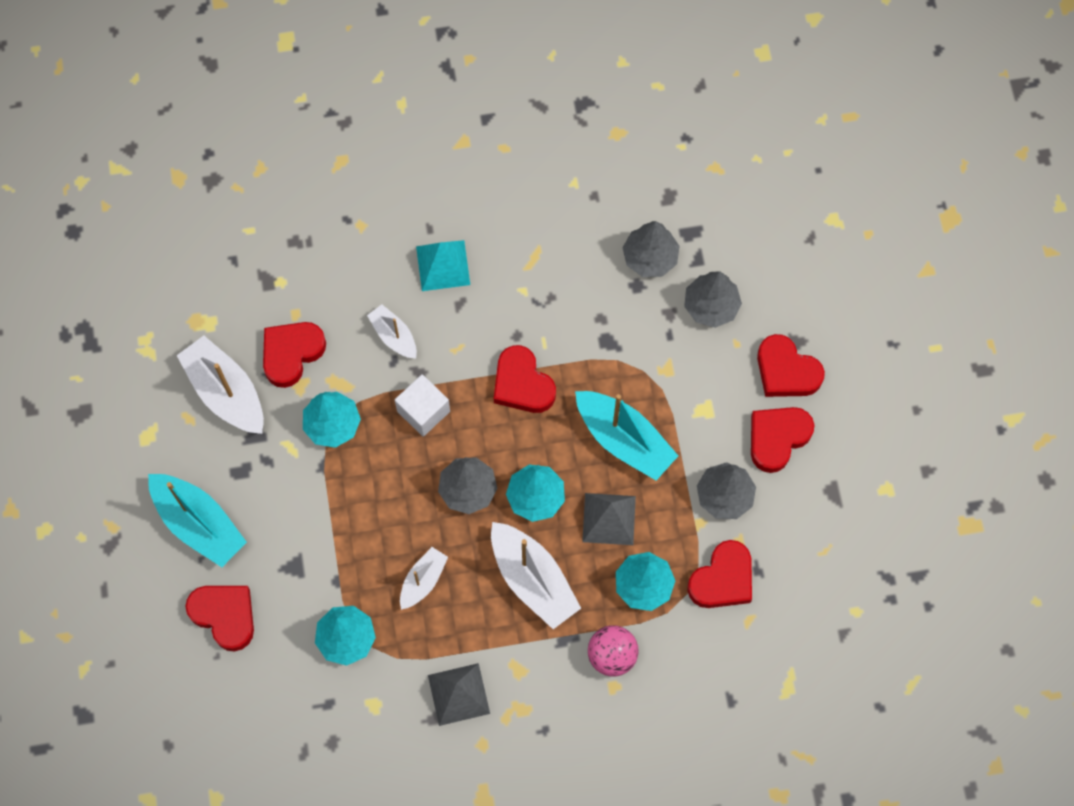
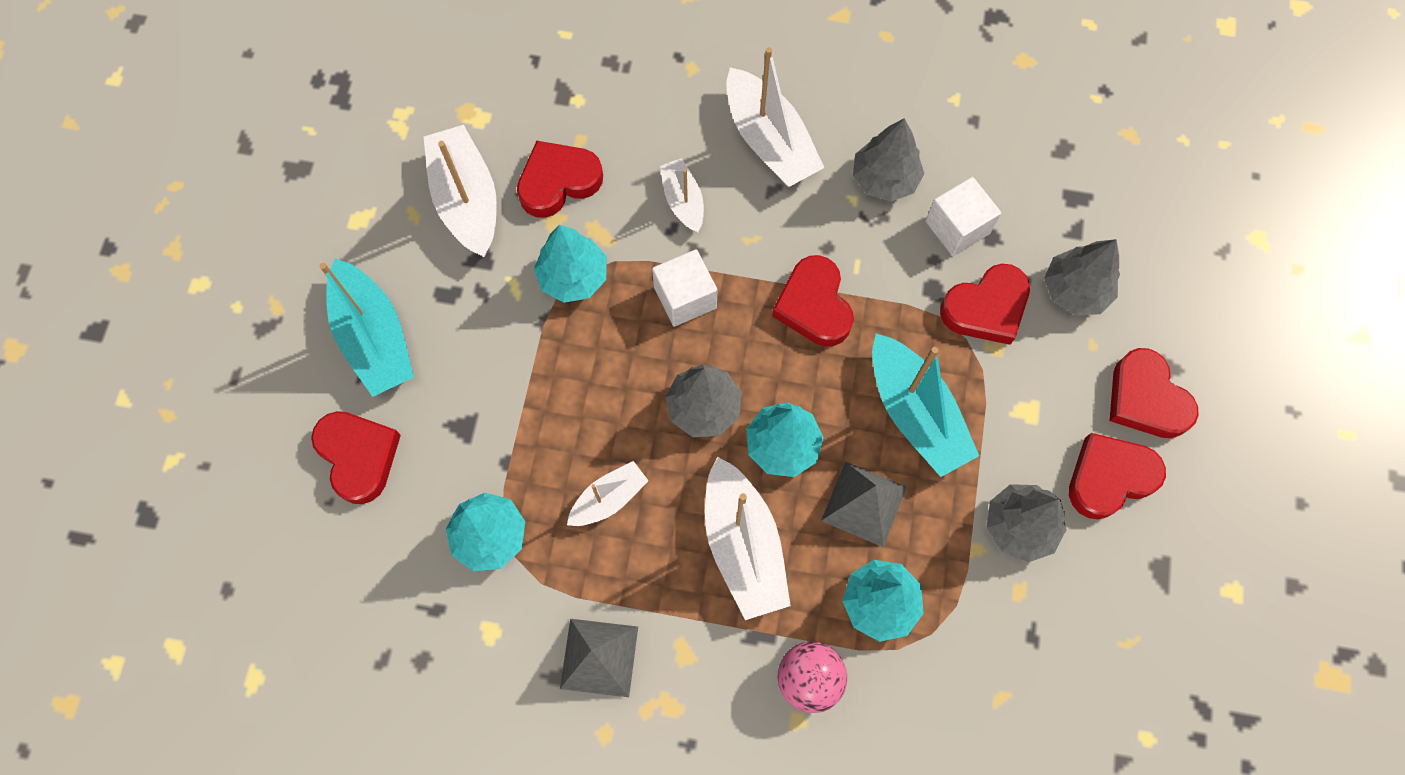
camera: 20 degrees right, 0 degrees up
(443, 265) = (769, 141): turquoise pyramid -> white boat
(609, 286) = (957, 227): none -> white cube
(650, 257) = (1018, 210): grey tree -> grey tree (884, 179)
(722, 579) = (983, 632): red heart -> red heart (986, 308)

